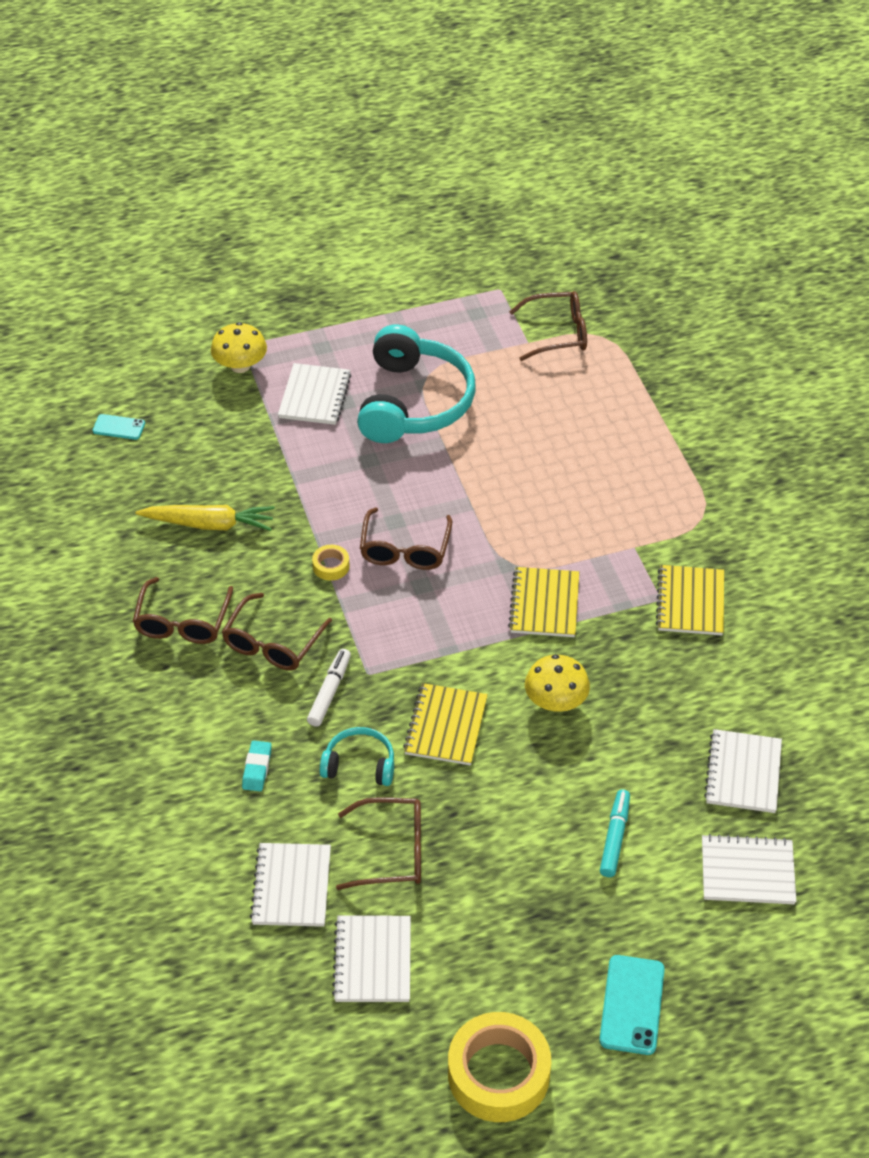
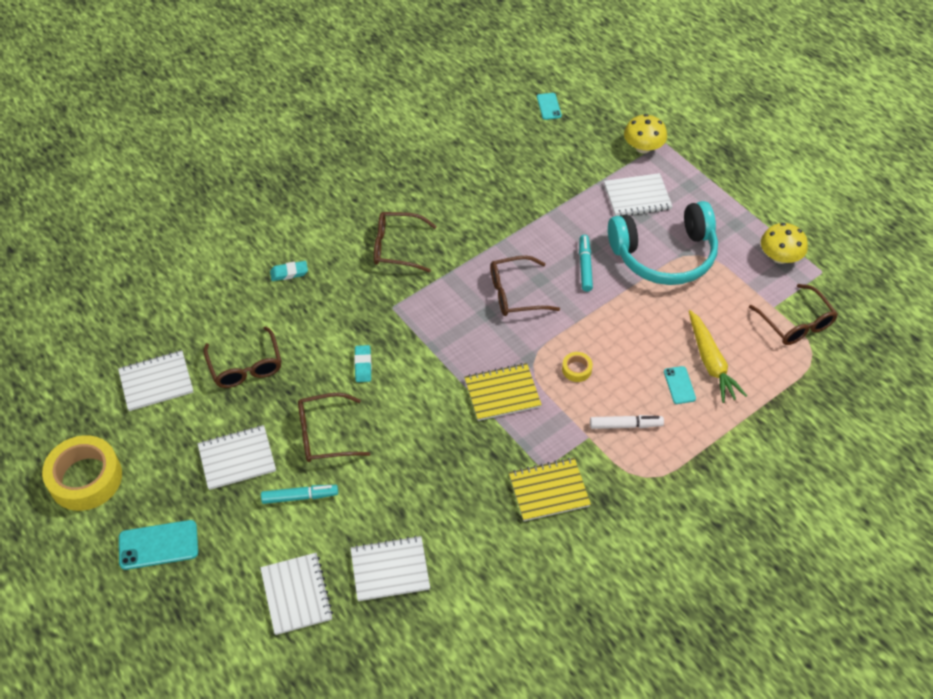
camera: 70 degrees right, 5 degrees up
(182, 622) = (395, 195): brown glasses -> brown glasses (324, 435)
(209, 524) = (486, 180): yellow carrot -> yellow carrot (710, 362)
(292, 886) = (201, 321): white notebook -> white notebook (237, 458)
(329, 692) = (367, 291): white marker -> white marker (625, 425)
(331, 566) = (479, 257): yellow tape -> yellow tape (576, 369)
(359, 765) = (311, 326): turquoise headphones -> none
(395, 475) = (585, 266): none -> turquoise marker
(446, 726) = (363, 365): yellow notebook -> turquoise eraser
(555, 701) = (411, 426): yellow mushroom -> yellow mushroom (779, 257)
(597, 451) = (679, 385): none -> turquoise phone

